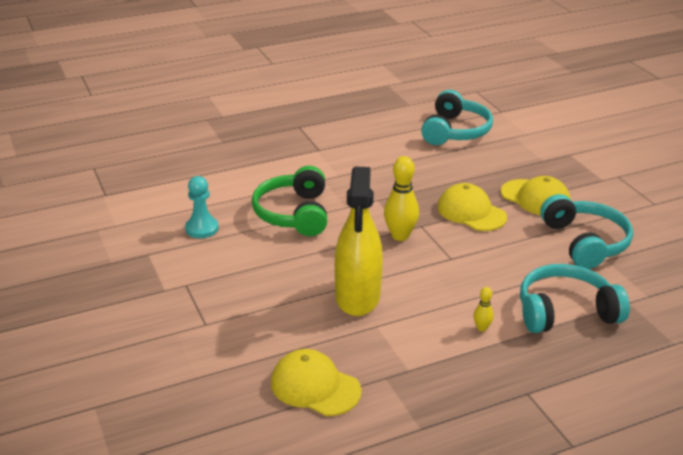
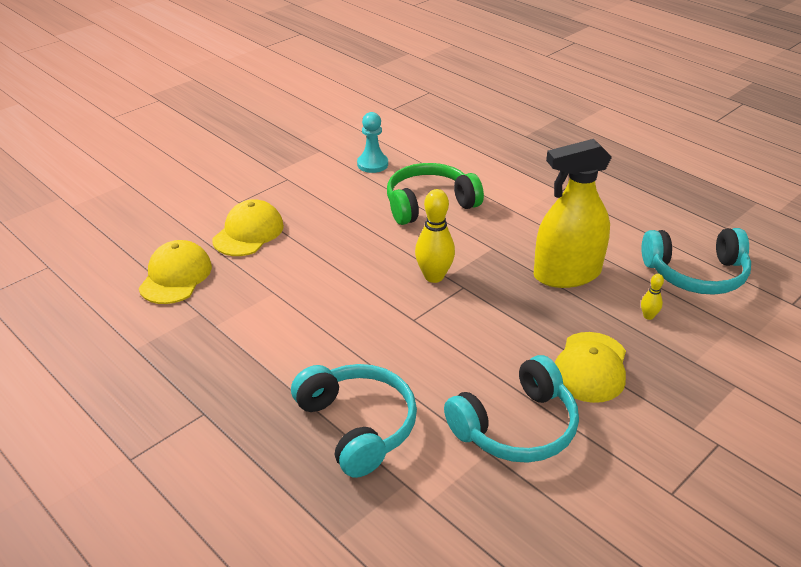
camera: 70 degrees right, 5 degrees up
(357, 296) = (314, 271): yellow spray bottle -> yellow spray bottle (567, 274)
(471, 212) = (517, 319): yellow cap -> yellow cap (248, 233)
(481, 328) = (298, 363): yellow bowling pin -> yellow bowling pin (648, 316)

